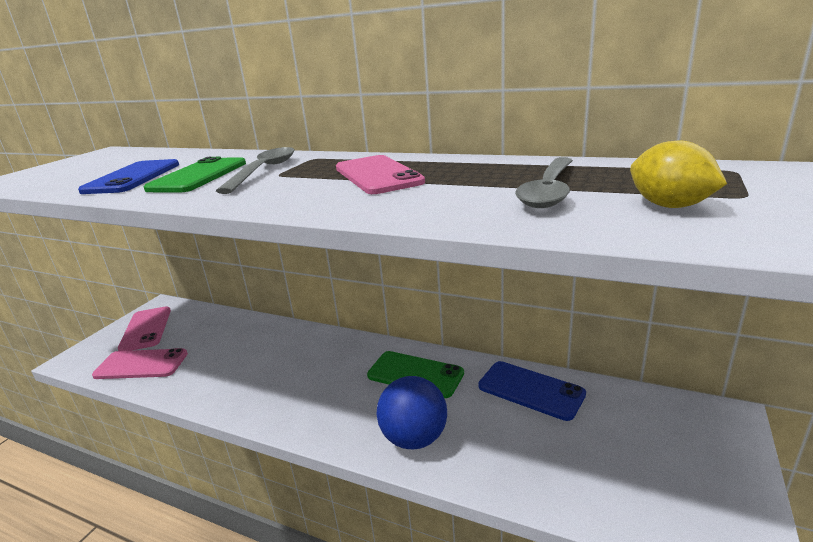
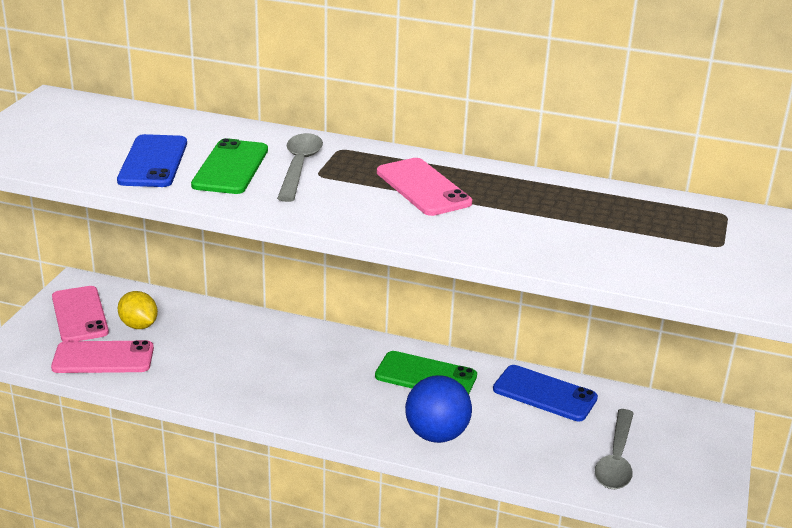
camera: 10 degrees left, 5 degrees up
(548, 191) = (579, 226): grey spoon -> grey spoon (616, 459)
(669, 206) = (666, 251): yellow lemon -> yellow lemon (139, 325)

